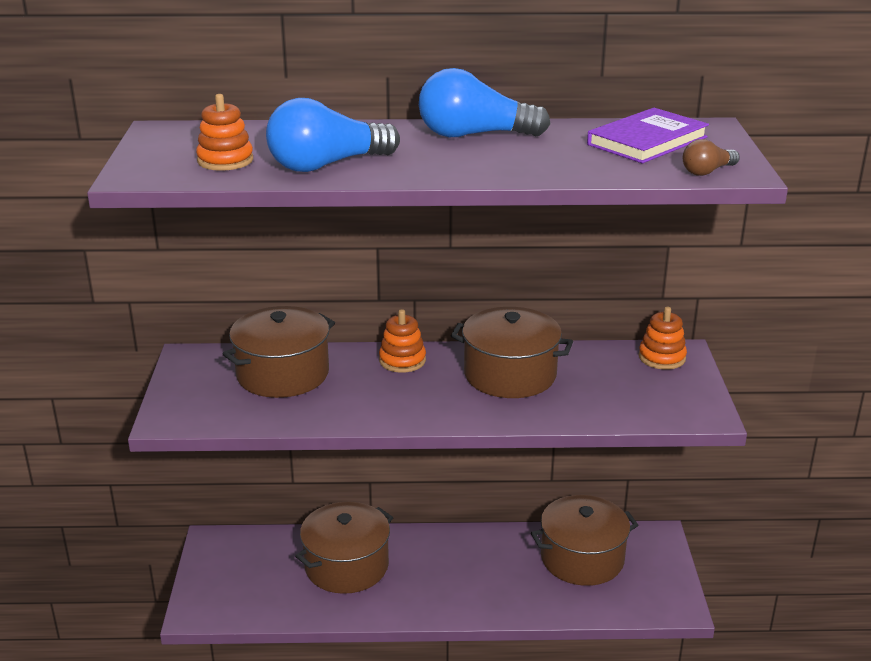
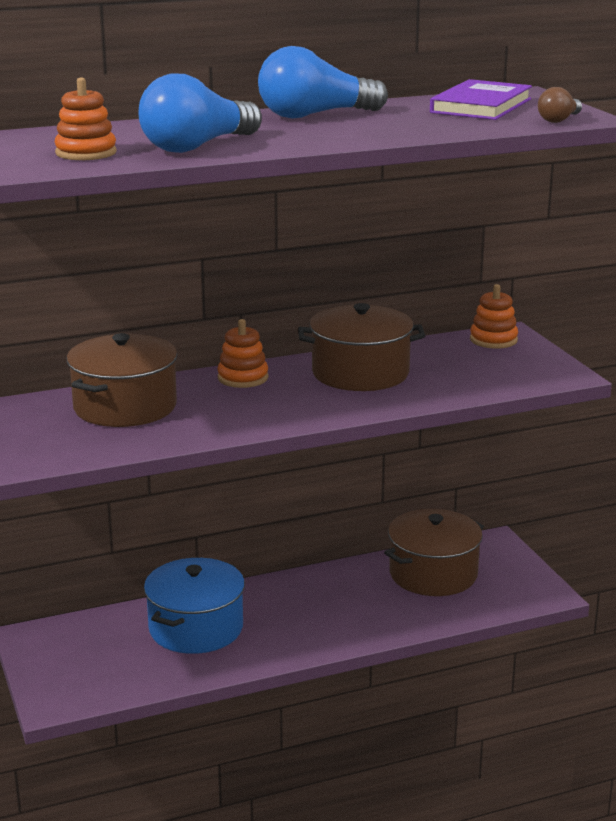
camera: 20 degrees left, 5 degrees down
(346, 566) = (196, 628): brown pot -> blue pot

